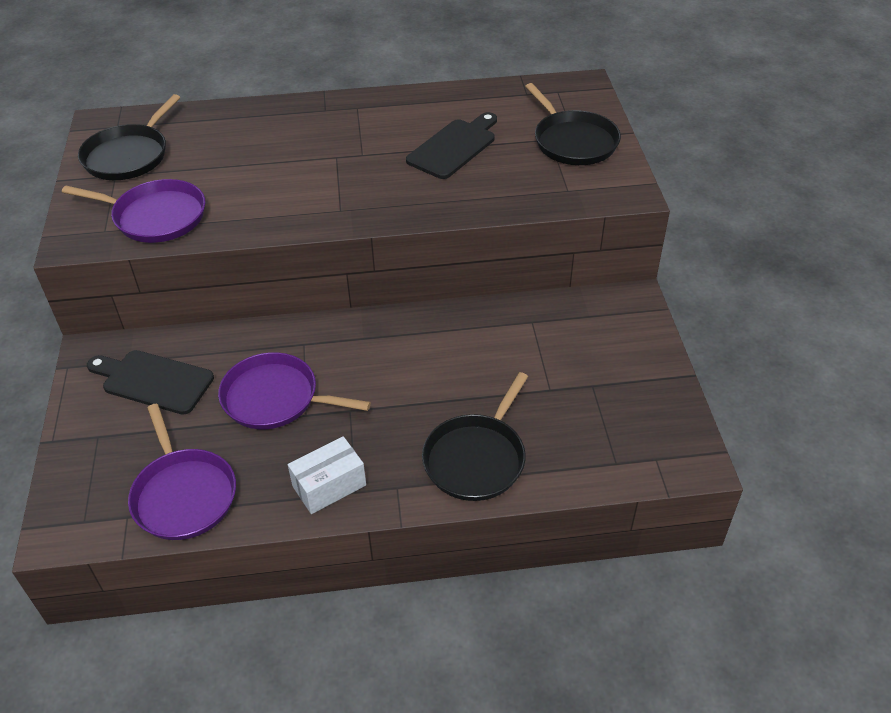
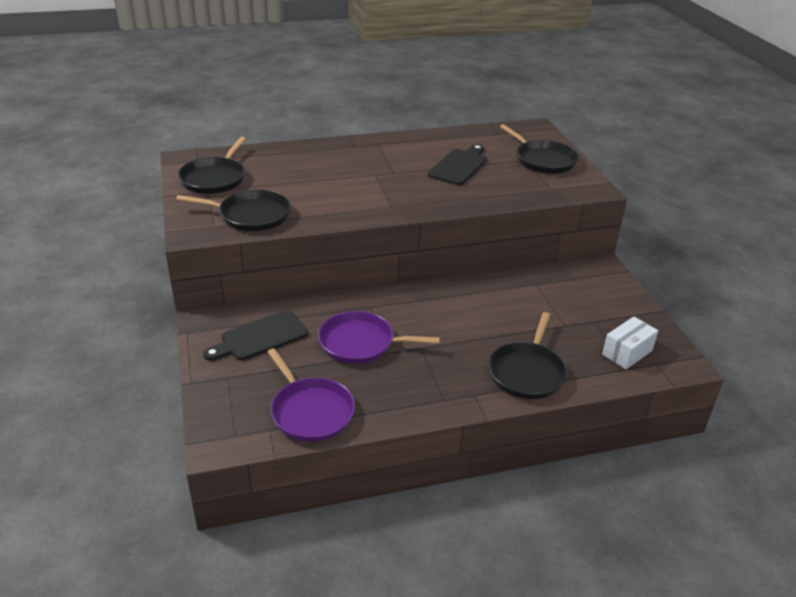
camera: 10 degrees left, 10 degrees down
(153, 381) = (260, 337): black cutting board -> black cutting board turned 45 degrees counterclockwise
(155, 216) = (251, 215): purple pan -> black pan
(329, 486) = (422, 397): white box -> white box (627, 352)

